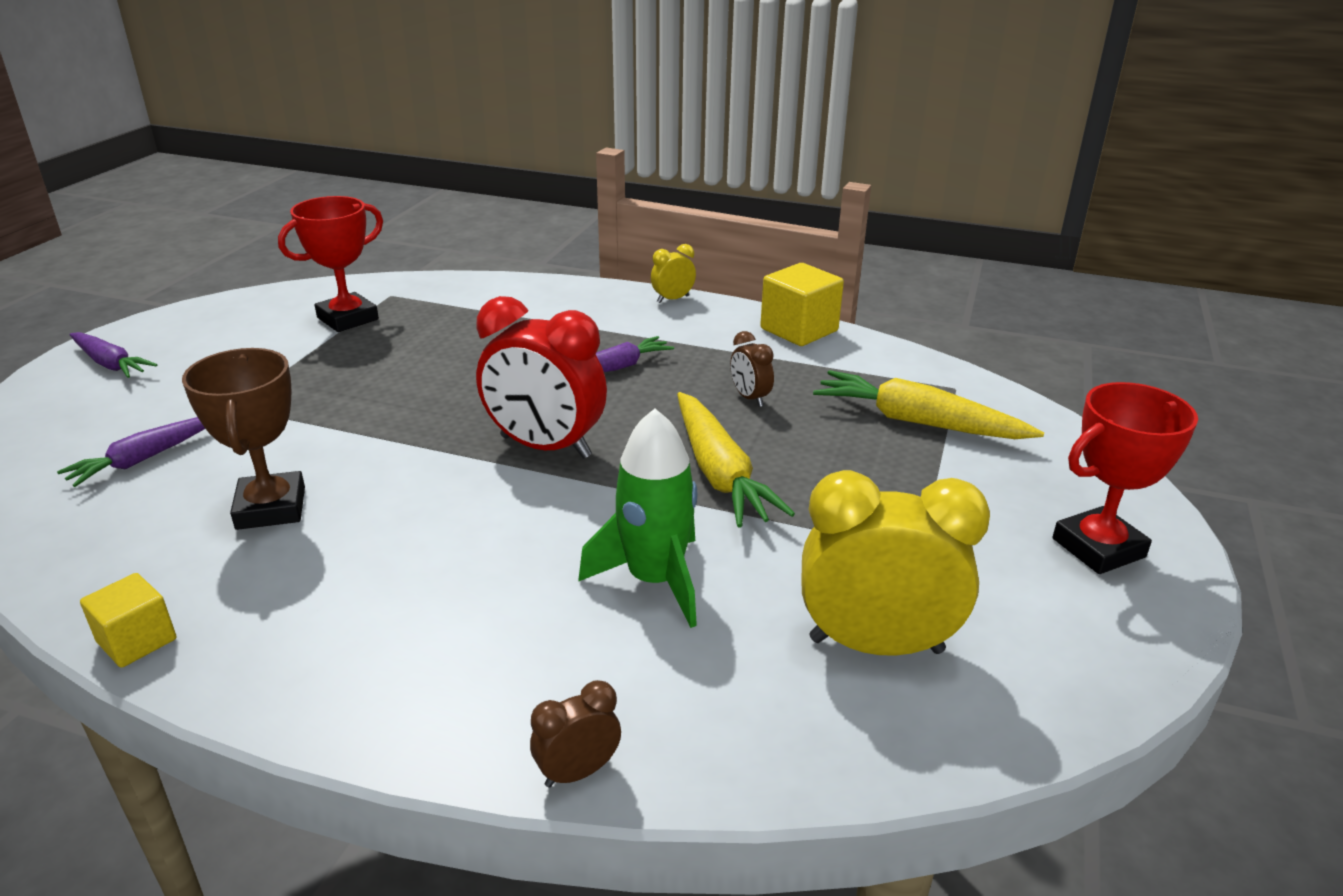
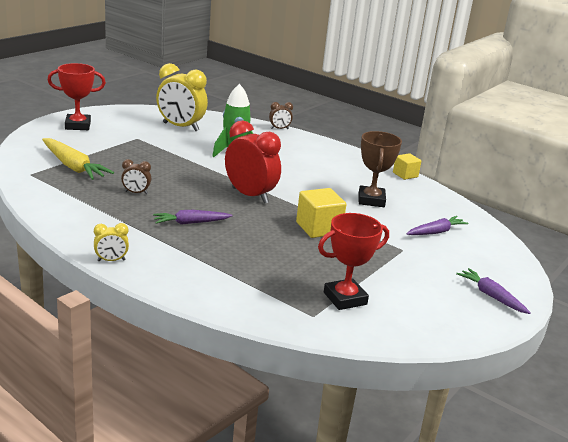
camera: 165 degrees left, 5 degrees down
(719, 473) = (183, 171): yellow carrot -> none
(750, 398) = (136, 193): brown clock -> brown clock turned 105 degrees clockwise
(799, 330) = (60, 219): yellow cube -> yellow cube (318, 228)

